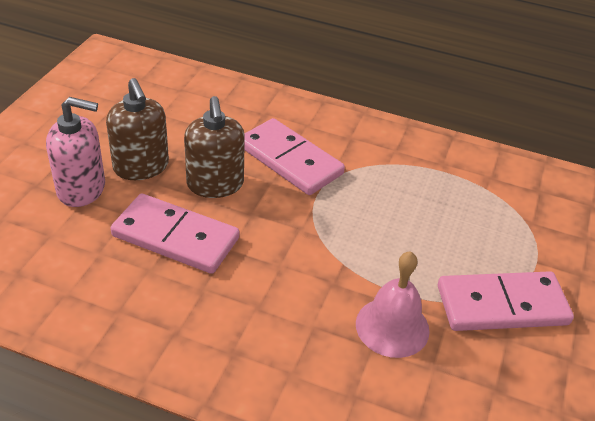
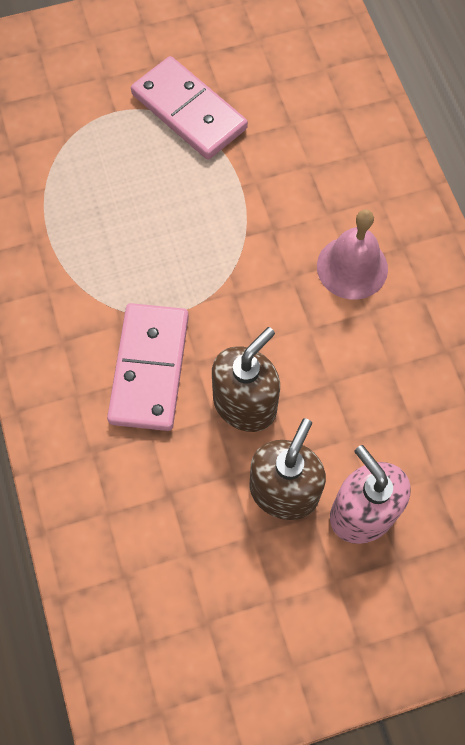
camera: 125 degrees left, 25 degrees up
(175, 237) = (338, 378): pink domino -> none
(392, 327) = (279, 166): pink bell -> pink bell (352, 267)

